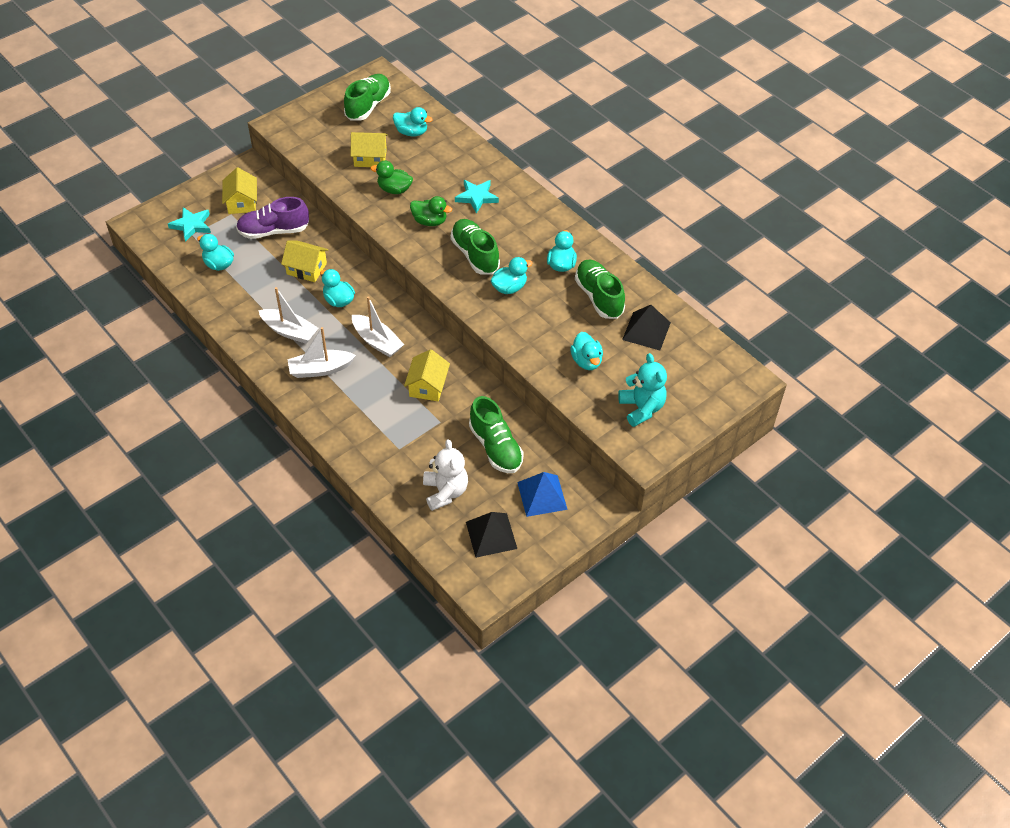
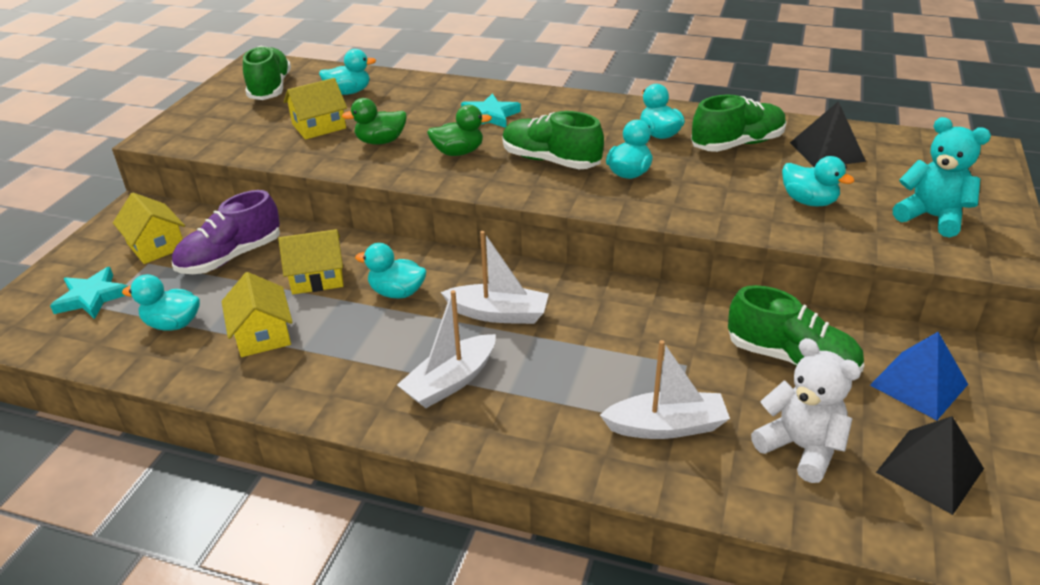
camera: 30 degrees left, 15 degrees down
(289, 331) = (357, 356): white boat -> white boat (666, 426)
(427, 386) = (621, 332): yellow house -> yellow house (262, 334)
(599, 297) = (737, 144): green shoe -> green shoe turned 120 degrees clockwise

